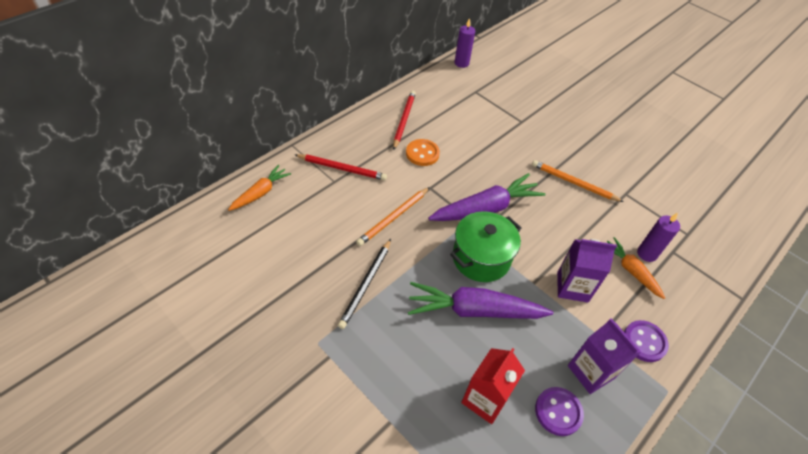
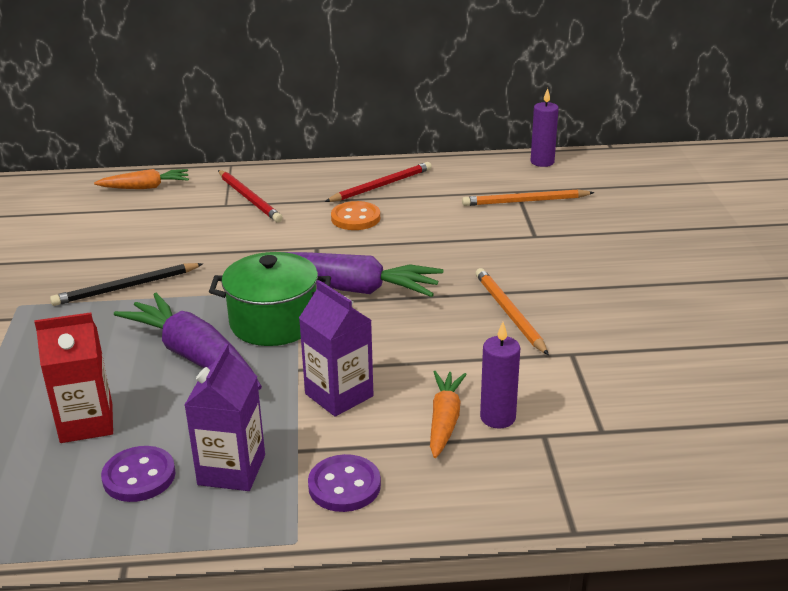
camera: 45 degrees right, 20 degrees down
(393, 217) = (237, 253): orange pencil -> orange pencil (525, 201)

